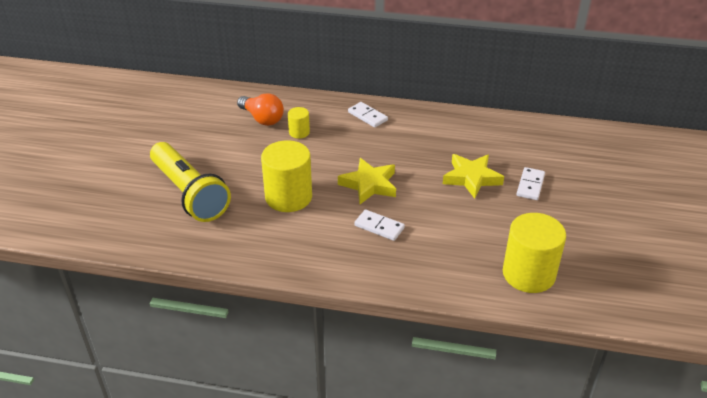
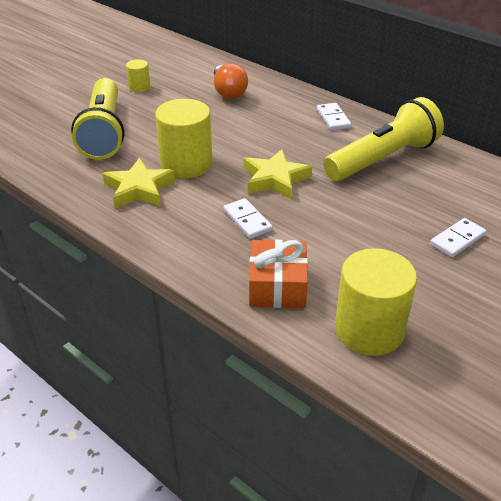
camera: 30 degrees right, 0 degrees up
(299, 132) = (251, 113): yellow cylinder -> yellow cylinder (139, 87)
(432, 139) = (383, 159): none -> yellow flashlight
(445, 269) = (277, 286): none -> orange gift
(471, 178) = (392, 209): yellow star -> yellow star (139, 189)

